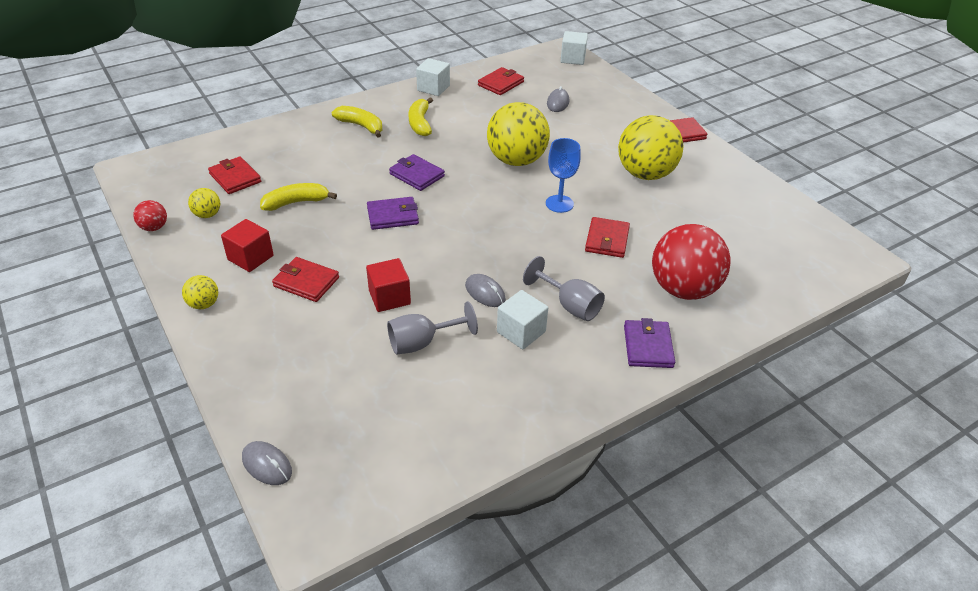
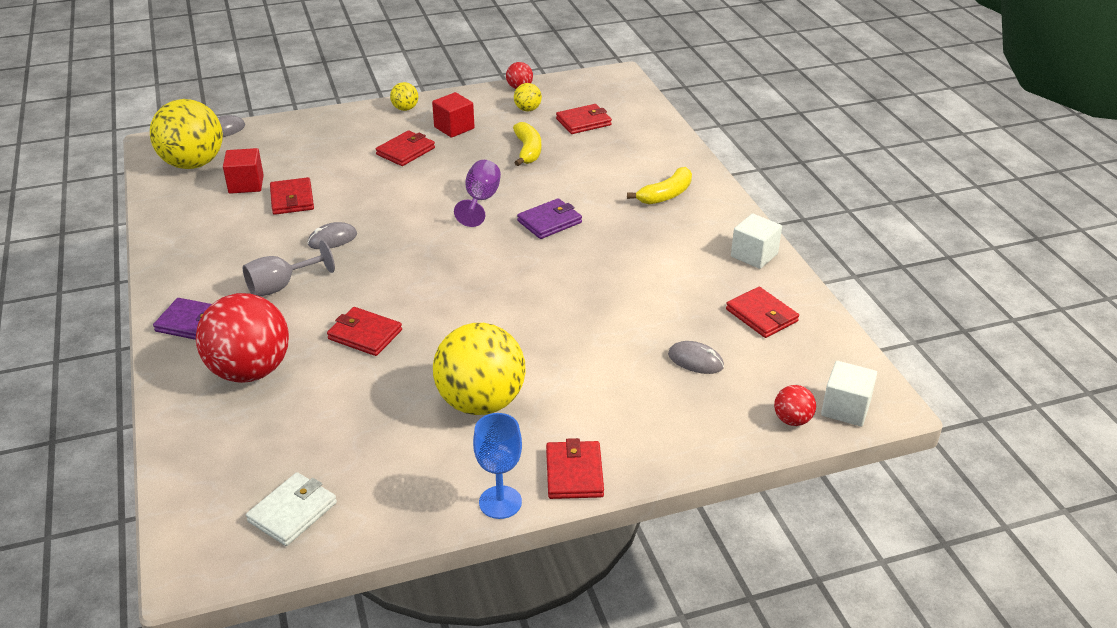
camera: 105 degrees right, 5 degrees down
(389, 297) = (359, 189): red cube -> red cube (246, 184)
(393, 216) = (480, 200): purple wallet -> purple goblet
(420, 123) = (662, 235): yellow banana -> none
(422, 343) = (292, 199): grey goblet -> red wallet
(516, 160) = (554, 296): yellow ball -> yellow ball (193, 164)
(521, 332) = (267, 251): white cube -> none
(559, 204) = (450, 313): blue goblet -> blue goblet (500, 502)
(592, 72) = (792, 420): none -> red ball
(790, 229) = (292, 512): none -> white wallet

